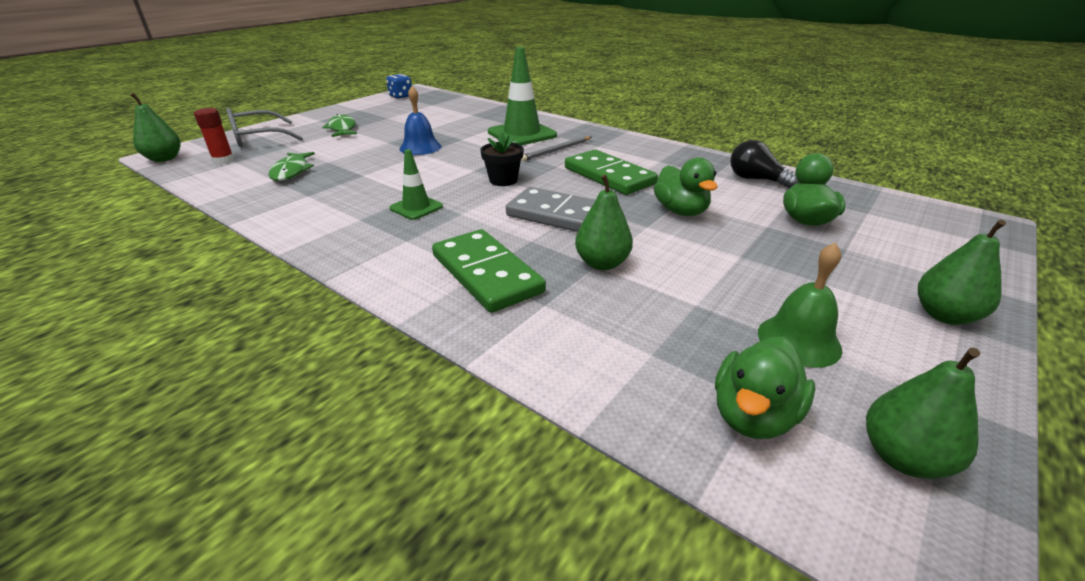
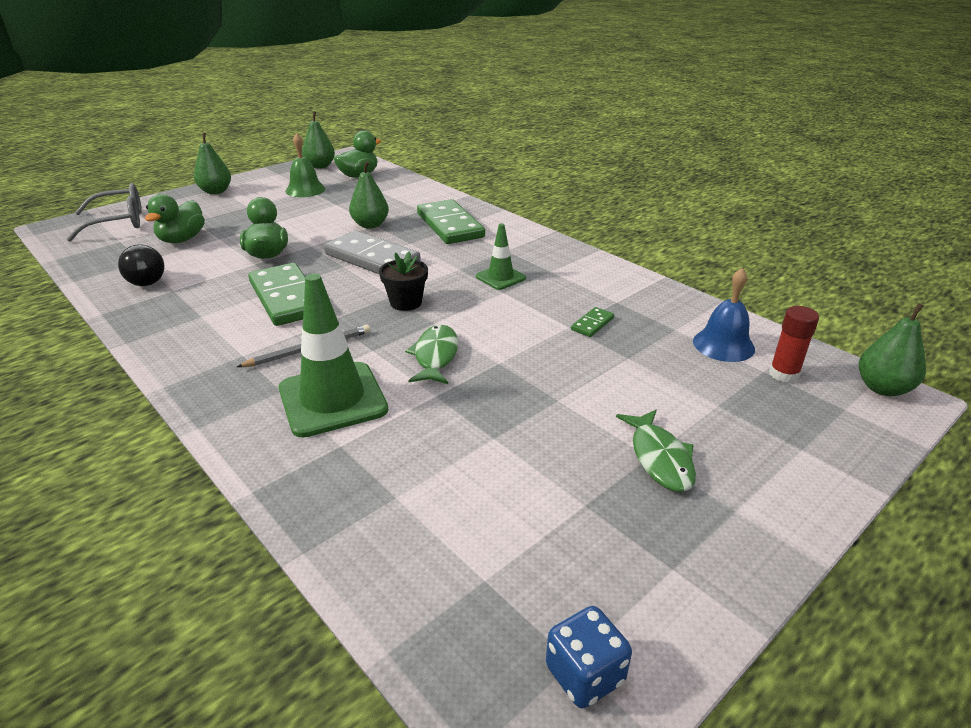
camera: 170 degrees left, 0 degrees up
(257, 138) = (799, 438): grey glasses -> grey glasses (119, 222)
(291, 171) = (664, 341): green fish -> green fish (435, 356)
(342, 177) = (592, 324): none -> green domino
(420, 147) = (503, 378): blue bell -> blue bell (723, 345)

